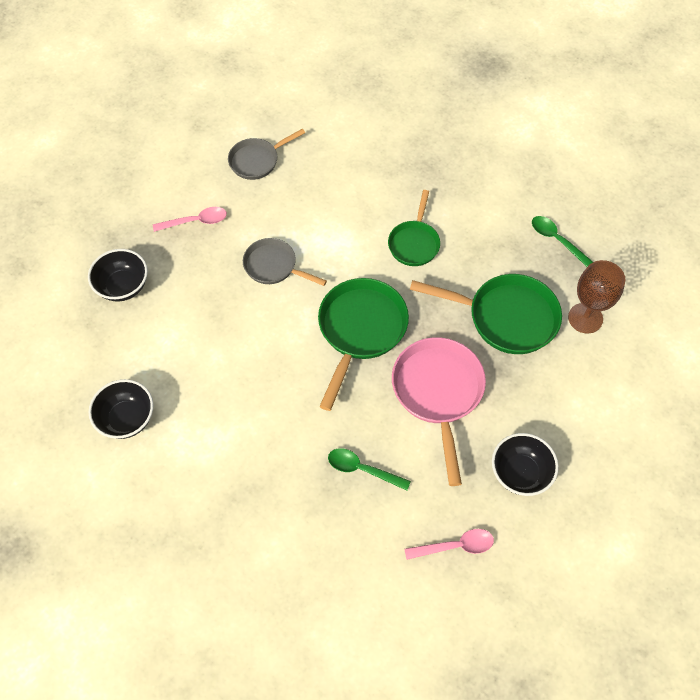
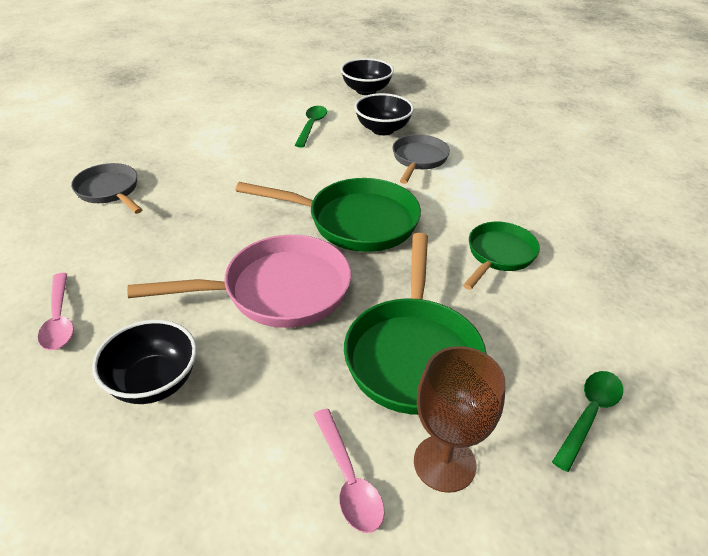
camera: 80 degrees right, 20 degrees down
(127, 419) = (235, 106): black bowl -> black bowl (382, 129)
(196, 221) = (451, 114): pink spoon -> pink spoon (348, 479)
(257, 161) = (546, 138): grey pan -> grey pan (109, 191)
(362, 469) = (174, 237): green spoon -> green spoon (311, 126)
(414, 243) = (499, 255): green pan -> green pan turned 120 degrees clockwise

